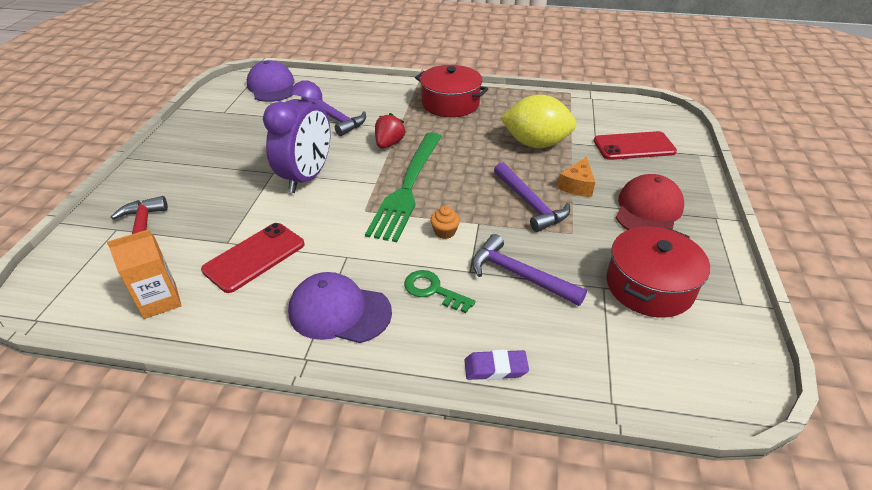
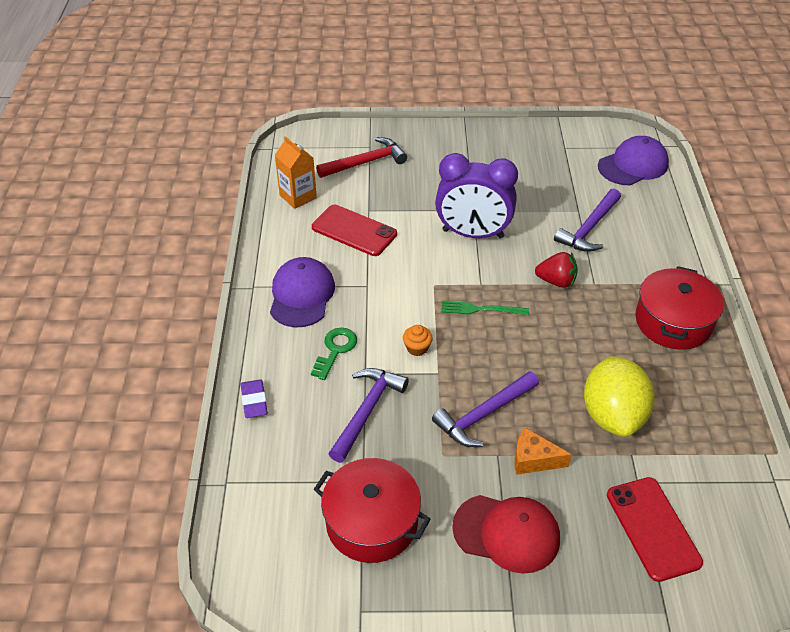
camera: 80 degrees right, 5 degrees up
(407, 187) = (480, 309): green fork -> green fork, size x0.46

